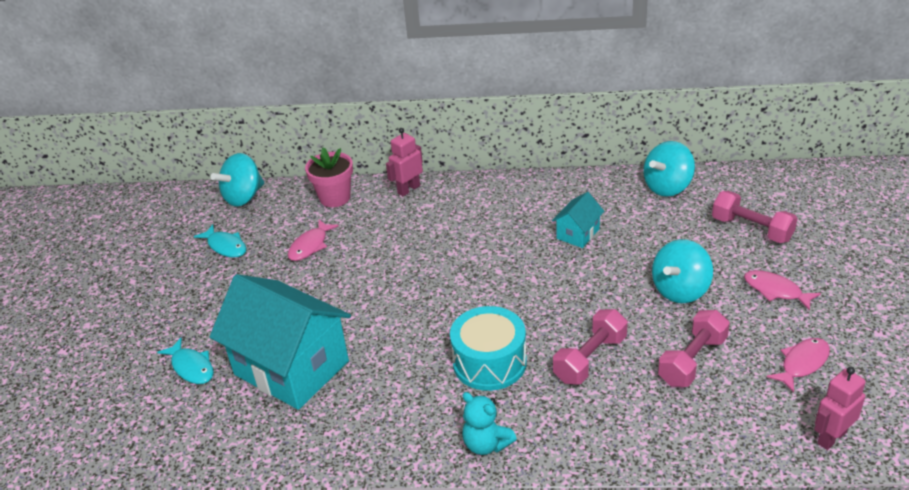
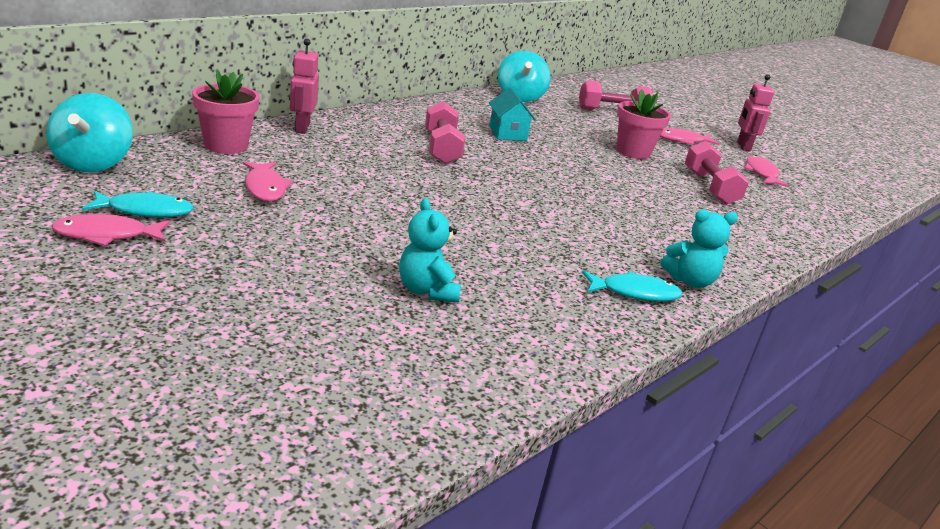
camera: 55 degrees left, 10 degrees down
(188, 260) = (106, 235): none -> pink fish
(191, 367) = (301, 332): turquoise fish -> turquoise fish (635, 293)
(291, 368) = (427, 290): turquoise house -> turquoise teddy bear
(489, 362) = (593, 228): turquoise drum -> none
(590, 359) = (654, 205): pink dumbbell -> pink dumbbell (441, 148)
(680, 290) = (633, 152): turquoise spinning top -> pink flower pot
(831, 437) = (839, 204): pink robot -> pink robot (743, 146)

